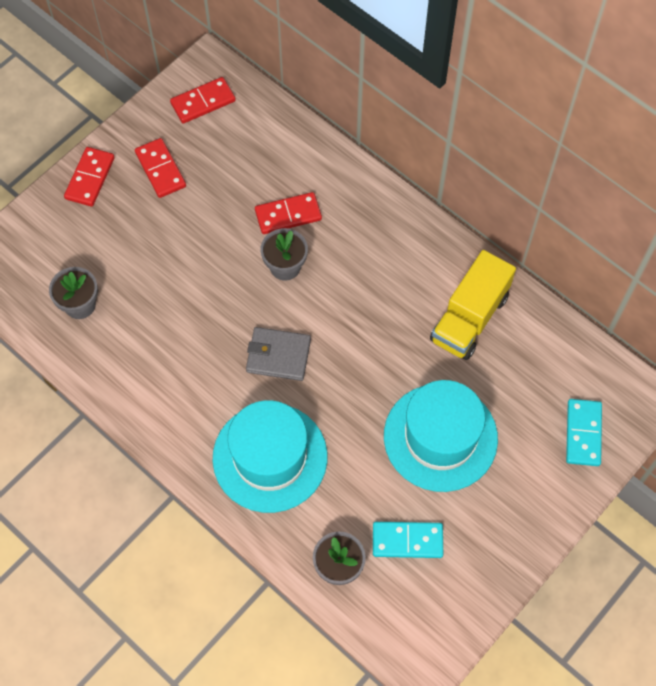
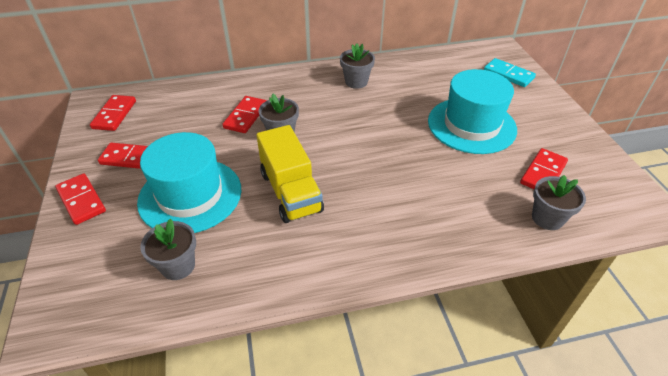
camera: 55 degrees left, 20 degrees down
(270, 457) = (426, 212): turquoise hat -> turquoise hat (190, 195)
(278, 355) = (345, 169): grey wallet -> none
(407, 541) = (543, 173): turquoise domino -> red domino
(431, 278) = (356, 82): none -> grey flower pot
(469, 318) = (397, 80): yellow truck -> yellow truck (291, 192)

